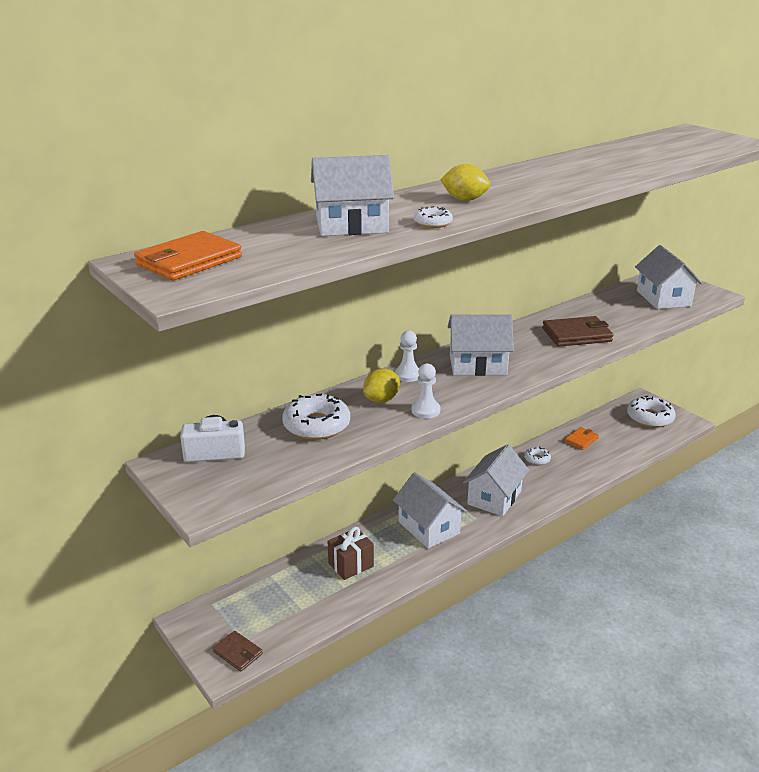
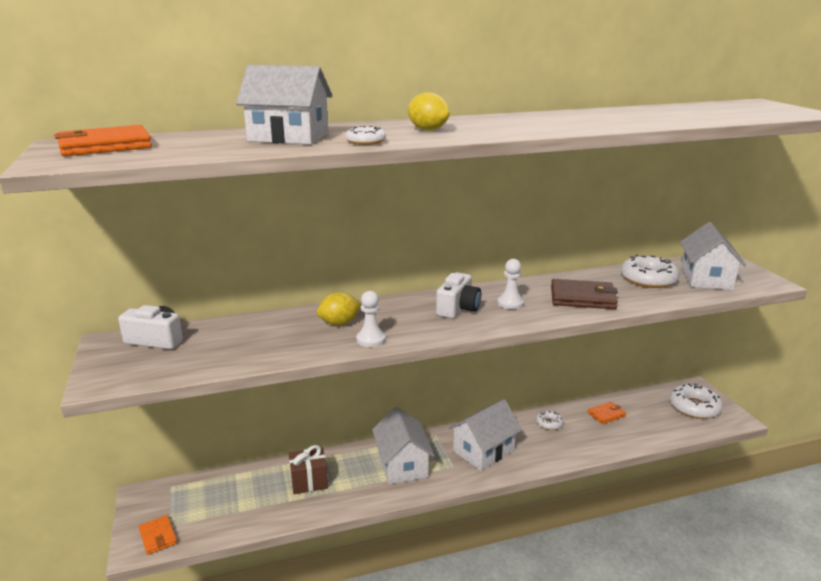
camera: 20 degrees right, 5 degrees down
(238, 653) = (158, 536): brown wallet -> orange wallet
(316, 425) = (261, 334): white donut -> white donut (648, 279)
(407, 375) = (383, 306): white pawn -> white pawn (510, 303)
(477, 365) = (458, 308): white house -> white camera

